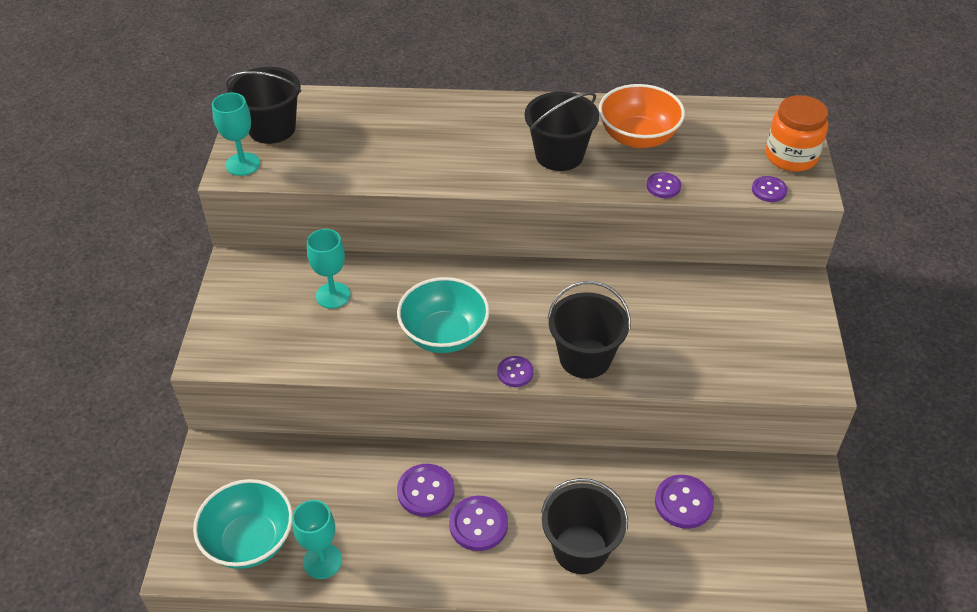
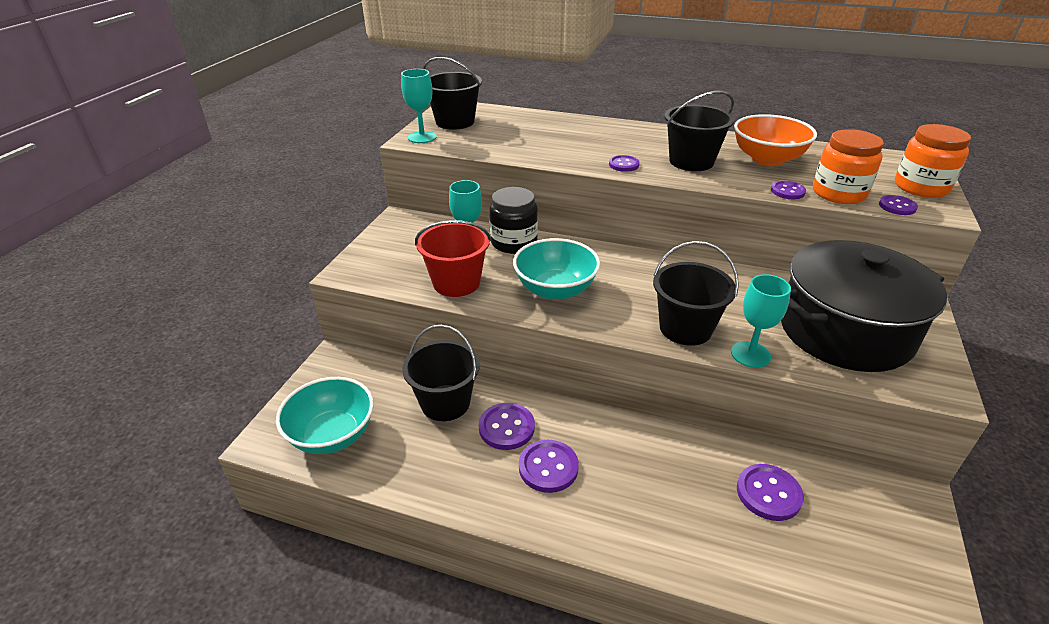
camera: 15 degrees right, 10 degrees down
(322, 561) = (389, 467): turquoise goblet -> turquoise goblet (750, 354)
(336, 346) = (456, 283): none -> red bucket
(381, 277) = (514, 242): none -> black jar
(515, 372) = (613, 328): purple button -> purple button (624, 165)
(580, 549) = (647, 514): black bucket -> black bucket (445, 403)
(713, 180) = (839, 193): none -> orange jar
(733, 329) = (845, 331): none -> black pot

